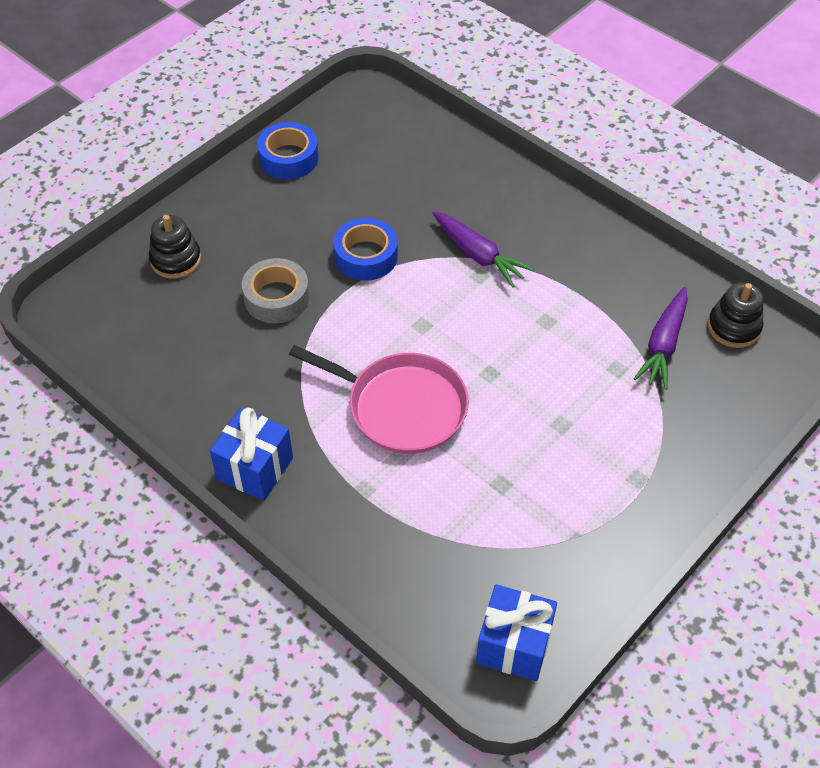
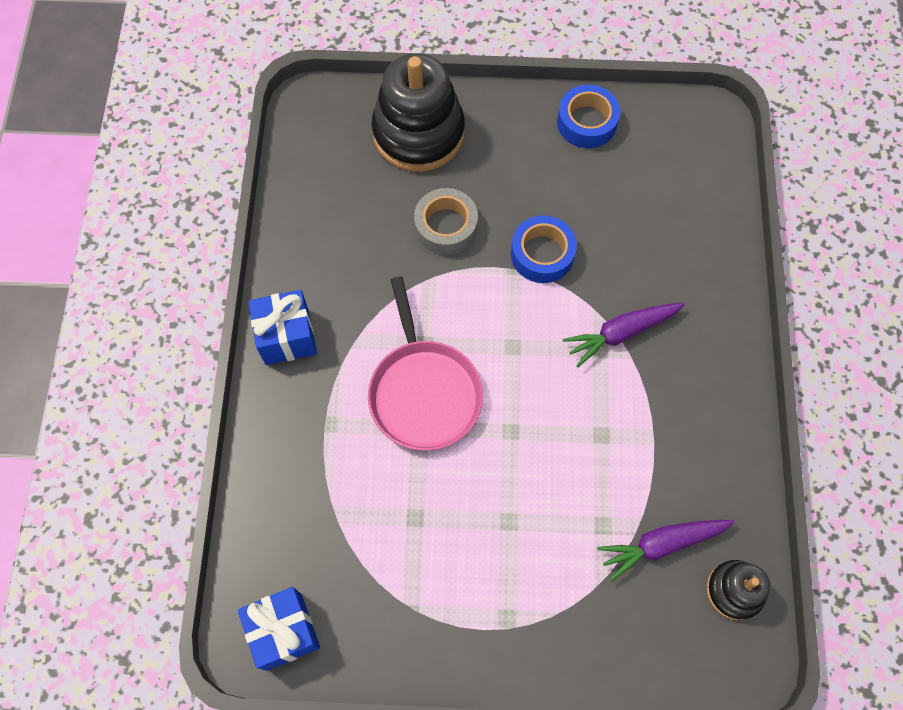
camera: 50 degrees right, 15 degrees up
(176, 260) = (418, 133): black stacking toy -> black stacking toy, size x1.91
(478, 255) = (621, 333): purple carrot -> purple carrot turned 60 degrees clockwise

